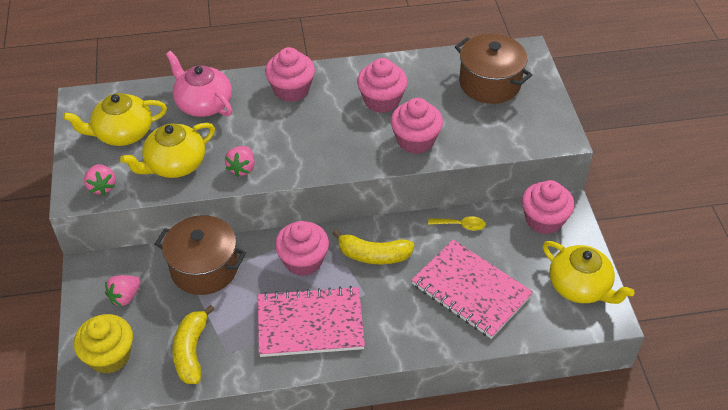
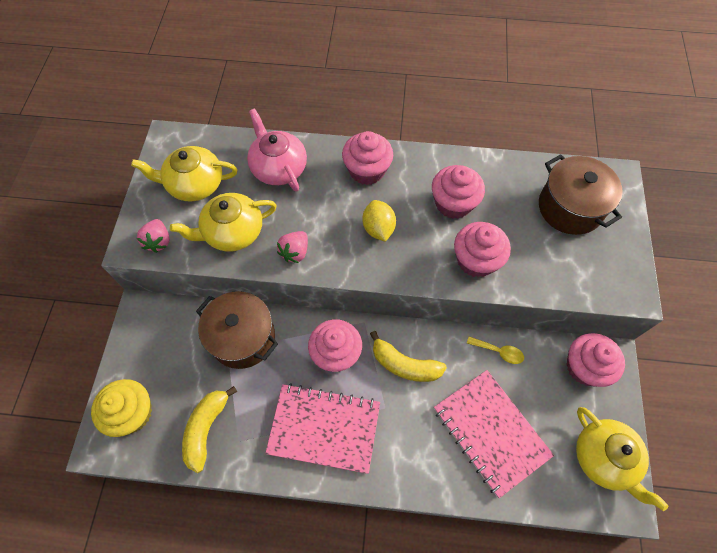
camera: 15 degrees right, 15 degrees up
(125, 297) = (164, 350): pink strawberry -> none
(316, 134) = (378, 228): none -> yellow lemon

